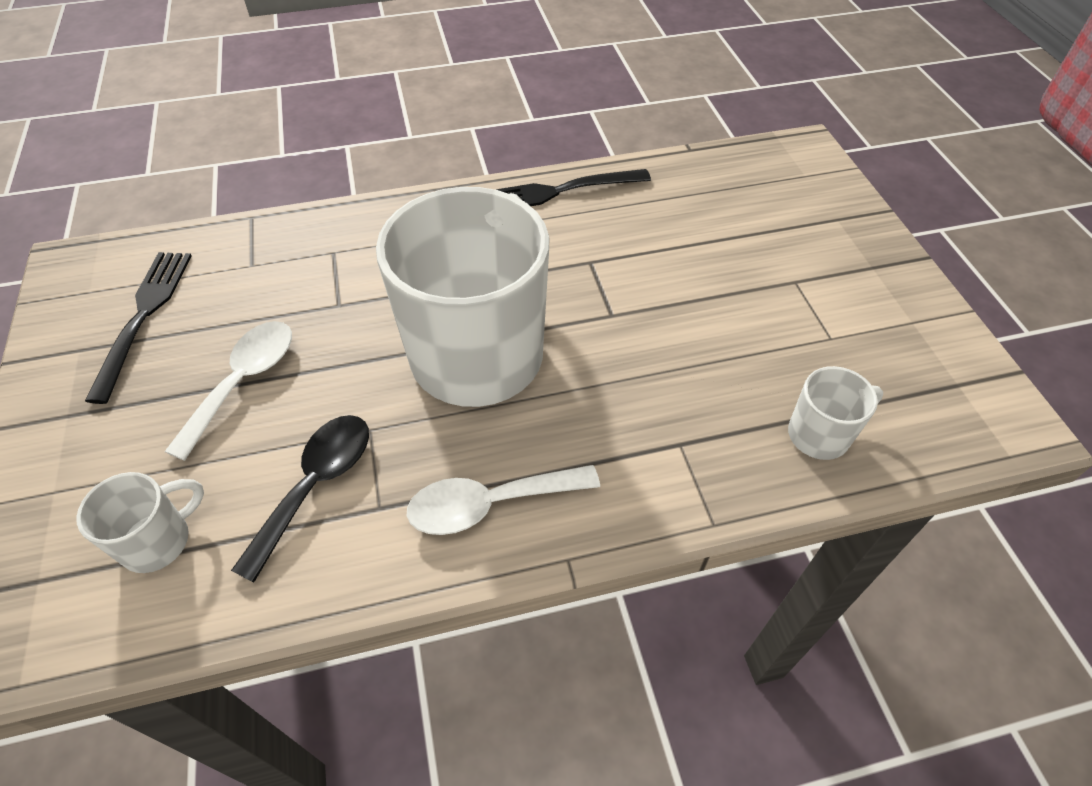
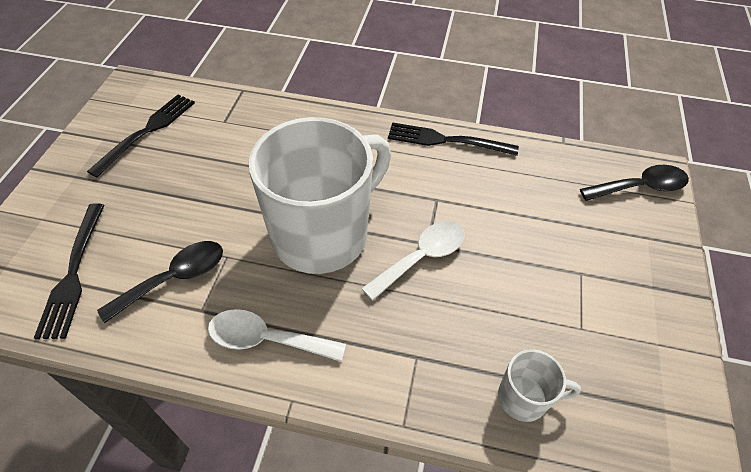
camera: 25 degrees right, 0 degrees up
(158, 541) = (74, 273): white mug -> black fork
(244, 382) = (175, 195): white spoon -> white spoon (421, 257)
(798, 170) = (640, 187): none -> black spoon

